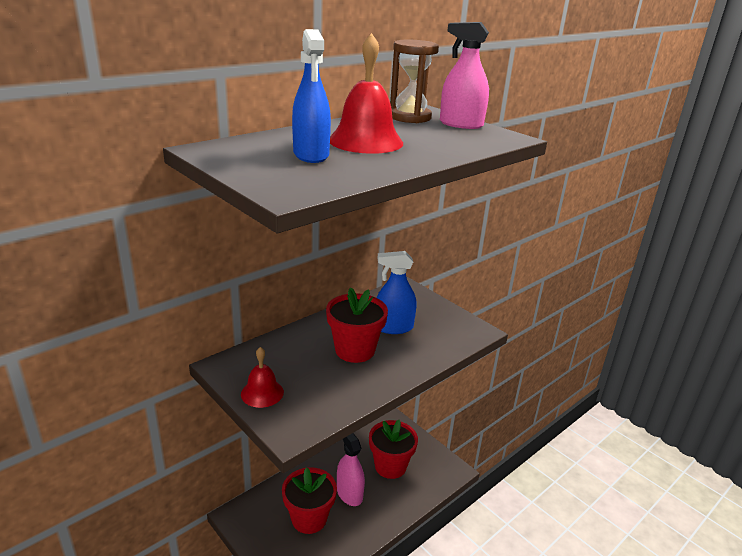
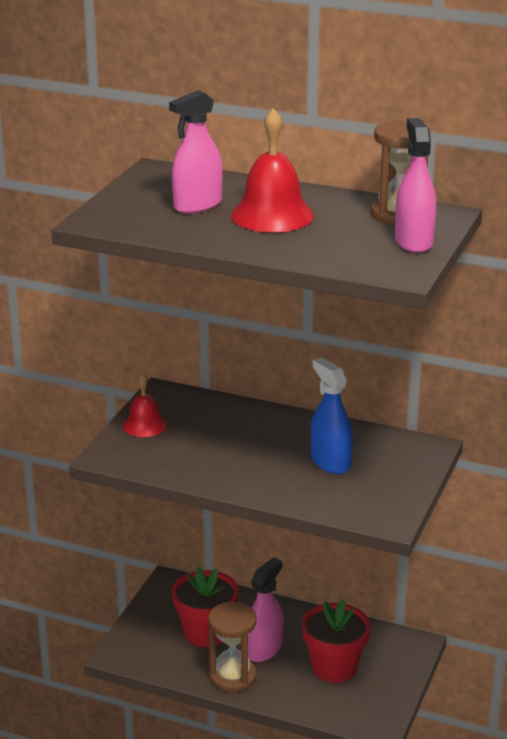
camera: 65 degrees right, 0 degrees up
(311, 155) = (197, 205): blue spray bottle -> pink spray bottle
(355, 350) = (261, 451): red flower pot -> none
(366, 524) = (232, 677): none -> brown hourglass

